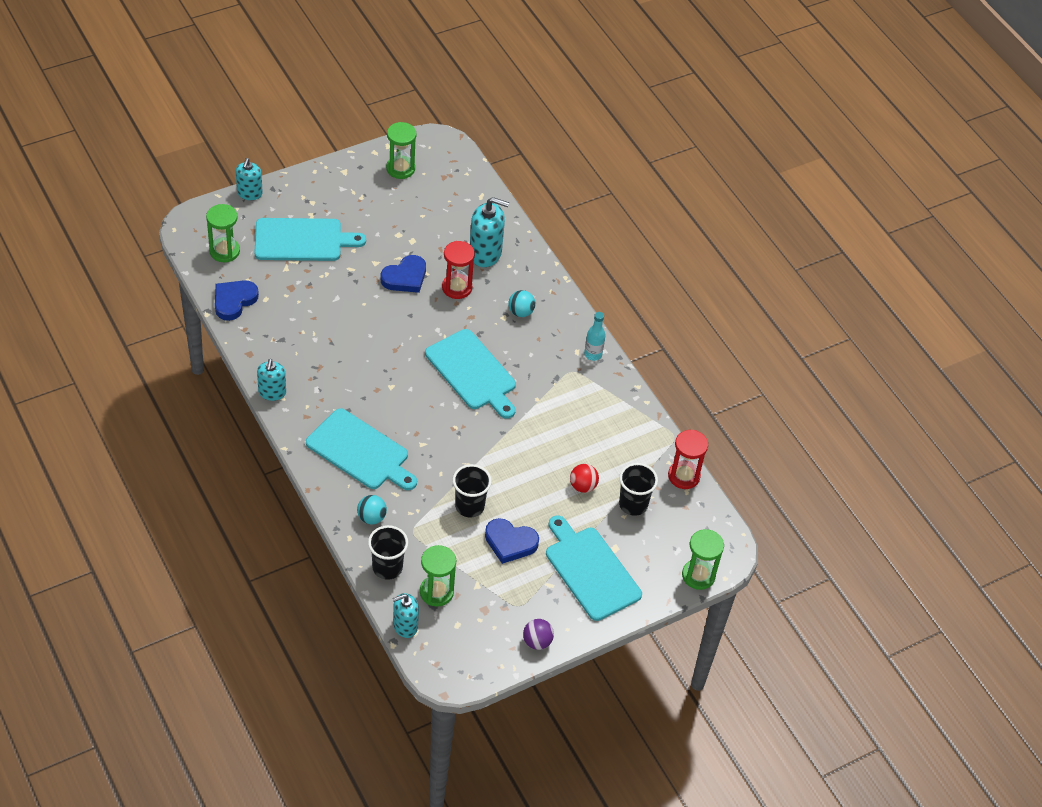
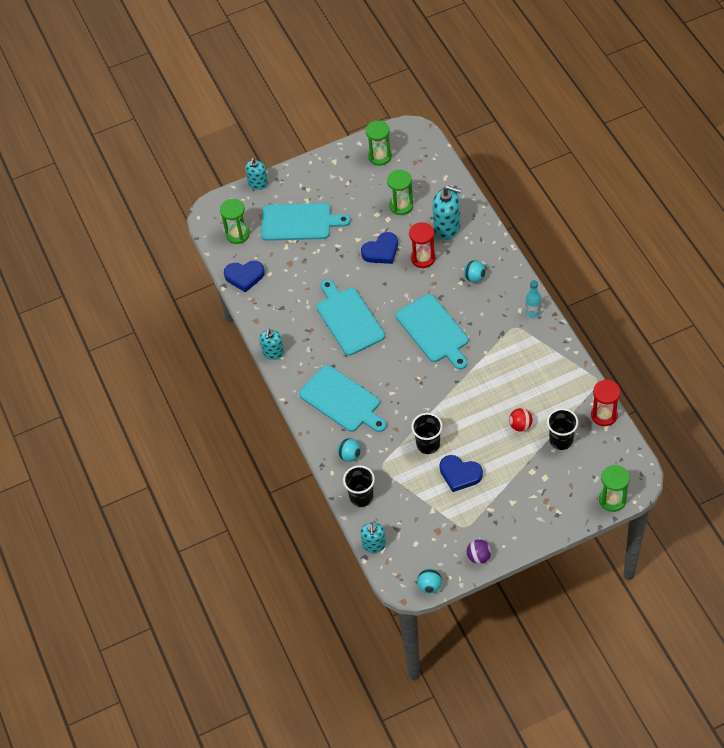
camera: 15 degrees right, 5 degrees up
(234, 301) = (244, 276): blue heart -> blue heart turned 135 degrees counterclockwise
(405, 626) = (374, 545): turquoise soap dispenser -> turquoise soap dispenser turned 75 degrees counterclockwise
(436, 592) = (399, 516): green hourglass -> green hourglass (401, 206)
(476, 676) = (429, 586): none -> turquoise ball
(590, 570) = (524, 497): turquoise cutting board -> turquoise cutting board (348, 319)

